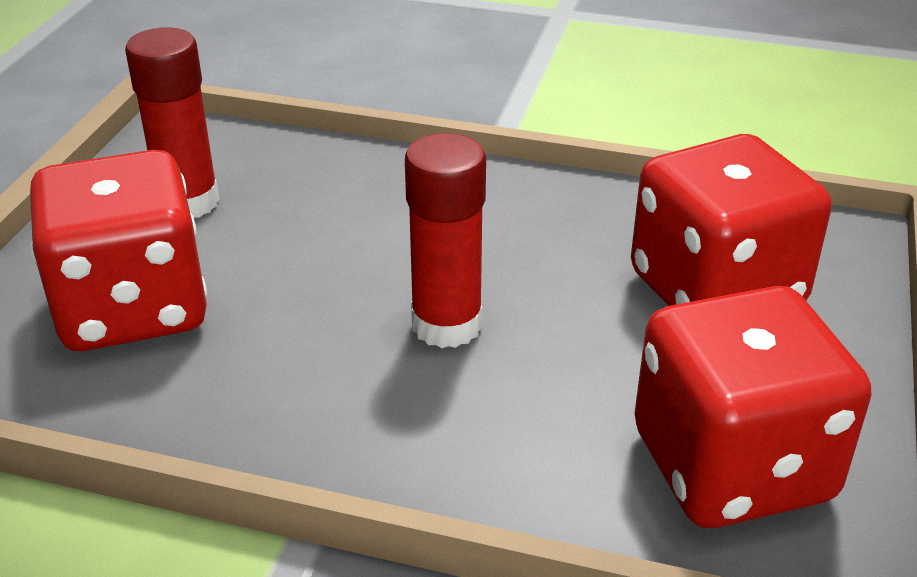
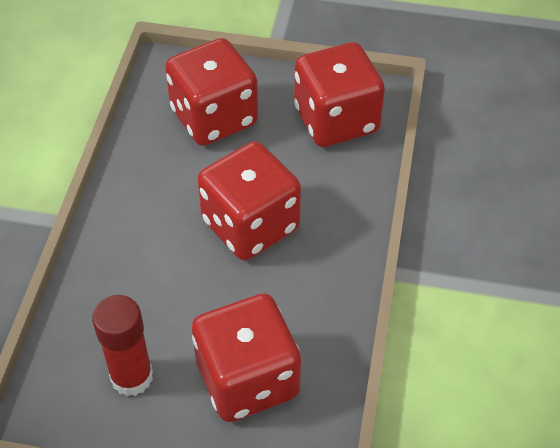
camera: 95 degrees left, 15 degrees up
(446, 325) = (250, 225): red glue stick -> red dice

